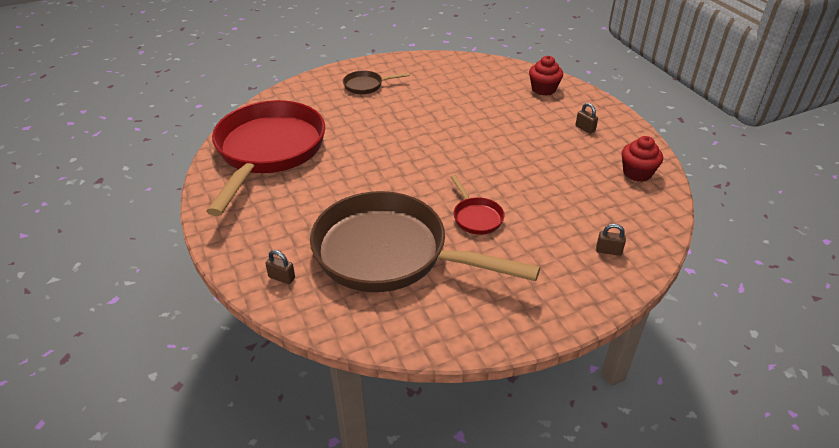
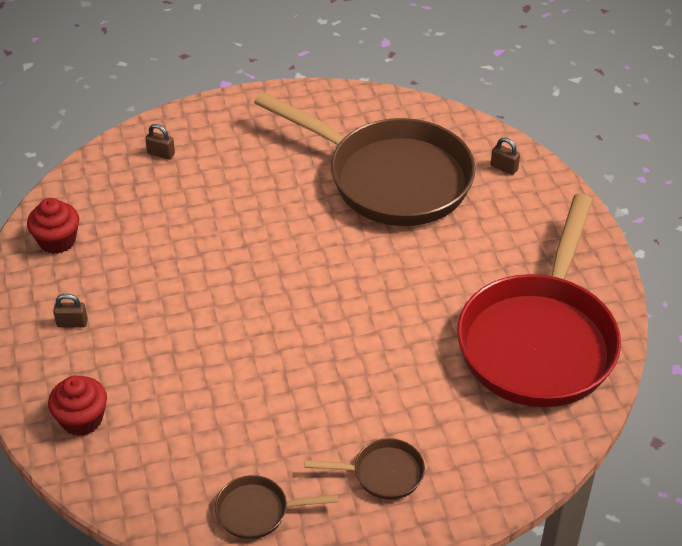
camera: 170 degrees left, 5 degrees up
(429, 68) = (258, 511): none -> brown pan
(476, 217) = (284, 207): red pan -> none
(585, 128) = (72, 323): brown padlock -> brown padlock turned 60 degrees counterclockwise

